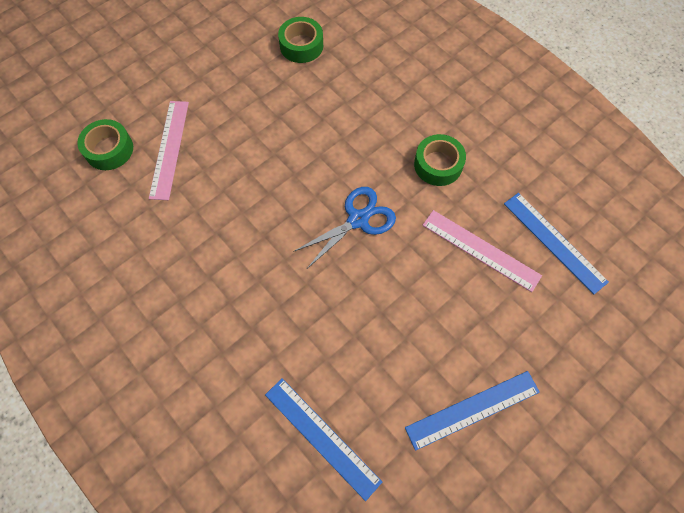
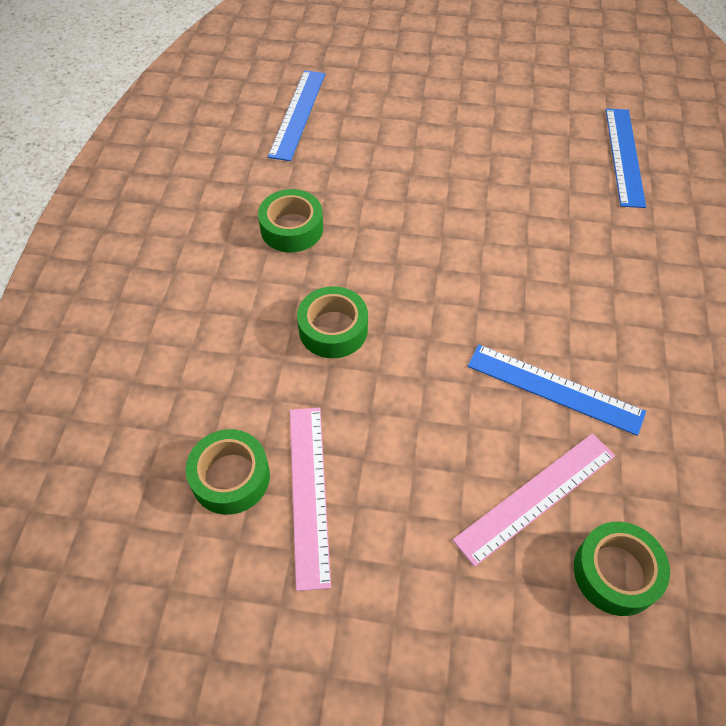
camera: 130 degrees left, 10 degrees down
(343, 135) = (333, 329): none -> green tape
(358, 220) = (421, 250): blue scissors -> none
(472, 409) = (497, 92): blue ruler -> blue ruler (554, 389)
(480, 250) = (356, 152): pink ruler -> pink ruler (309, 493)

